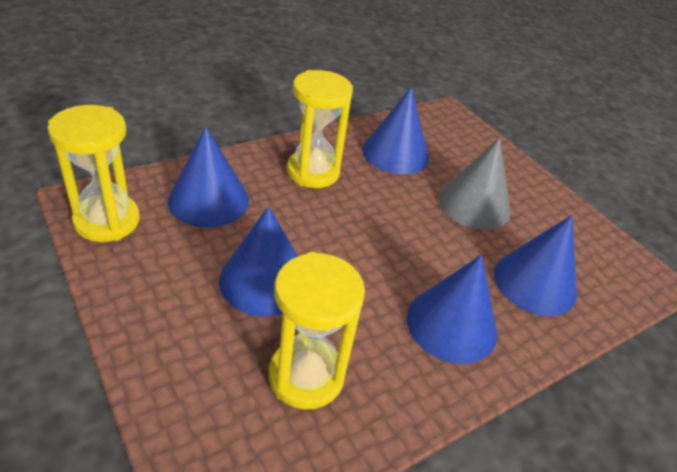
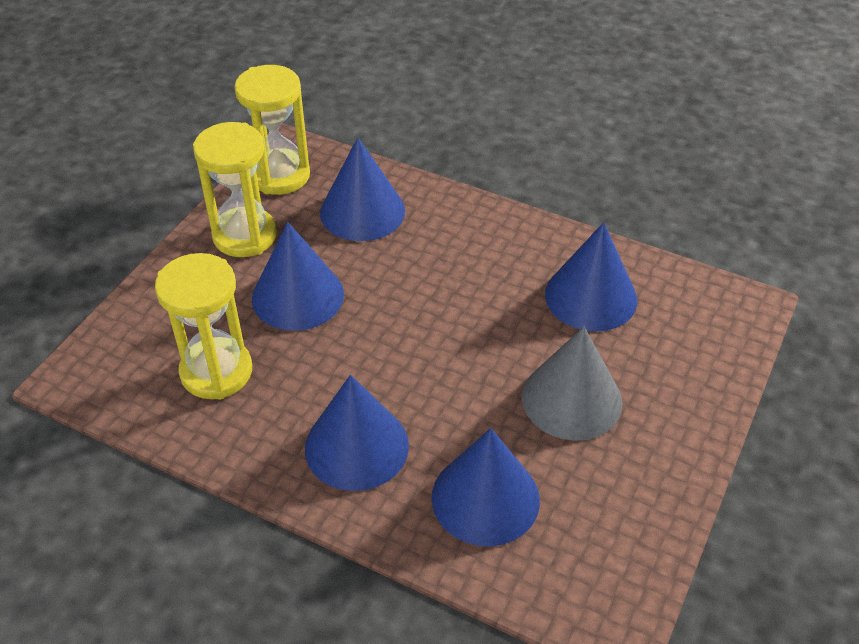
camera: 65 degrees right, 5 degrees up
(313, 172) = (479, 252): yellow hourglass -> yellow hourglass (244, 235)

